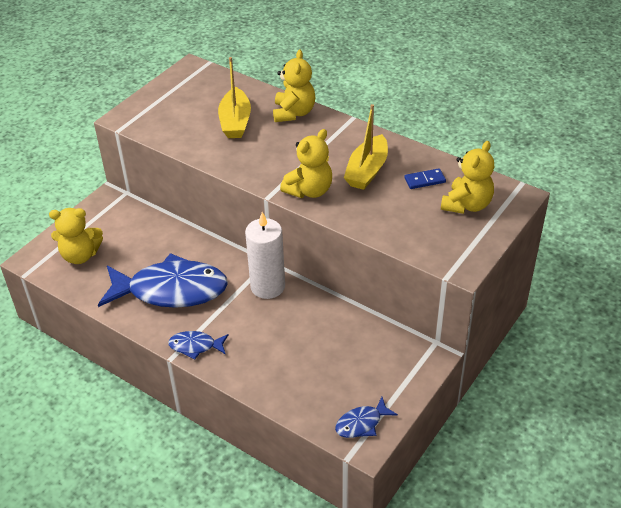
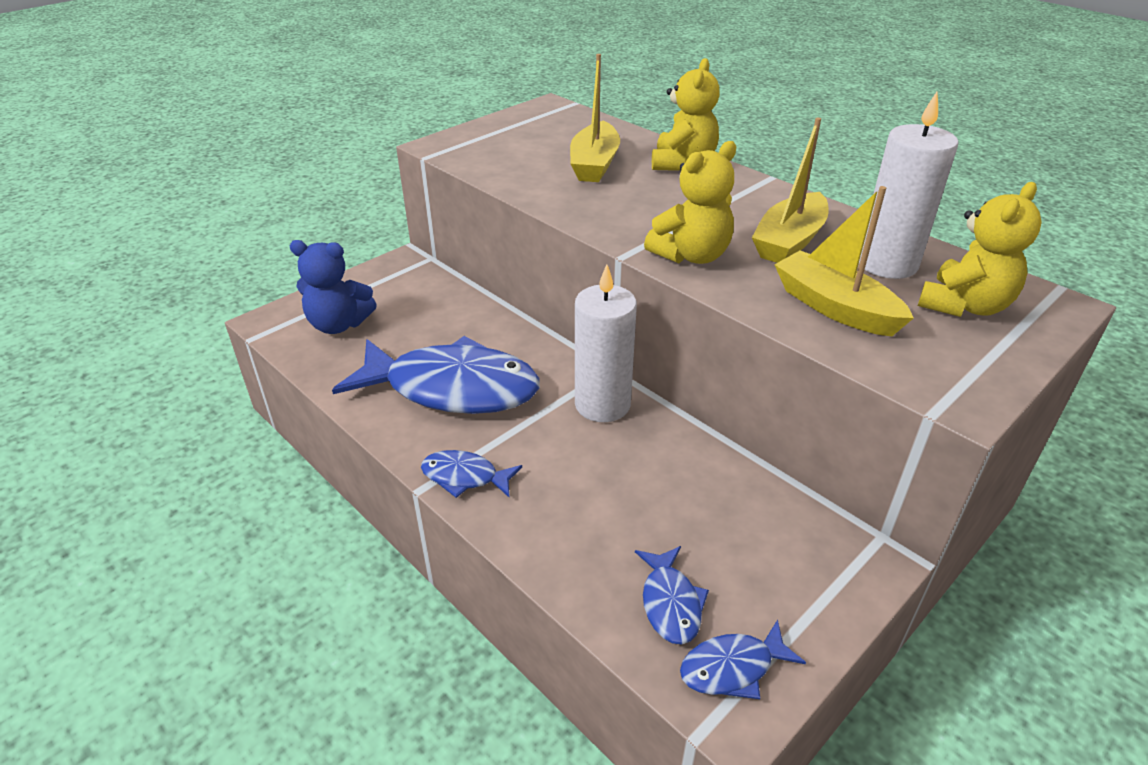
camera: 10 degrees right, 5 degrees down
(80, 255) = (339, 324): yellow teddy bear -> blue teddy bear
(326, 397) = (670, 603): none -> blue fish
(395, 217) = (835, 307): none -> yellow boat
(424, 180) = (887, 264): blue domino -> white candle

